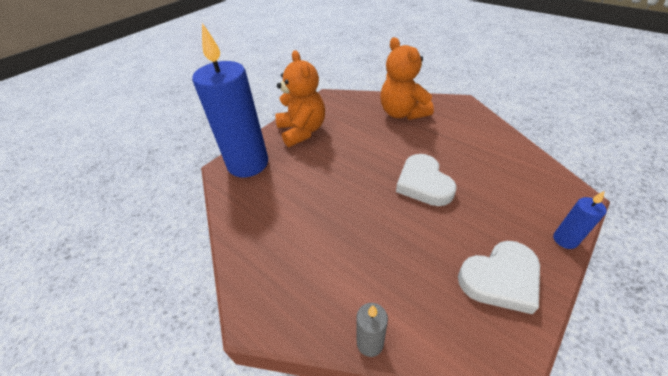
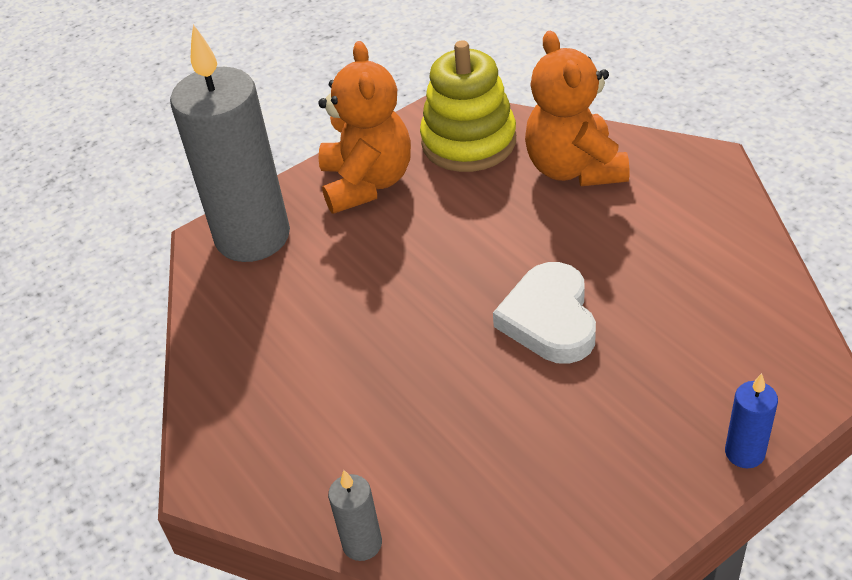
camera: 15 degrees right, 0 degrees up
(248, 164) = (253, 237): blue candle -> grey candle
(346, 108) = (469, 142): none -> yellow stacking toy
(500, 279) = (599, 493): white heart -> none

